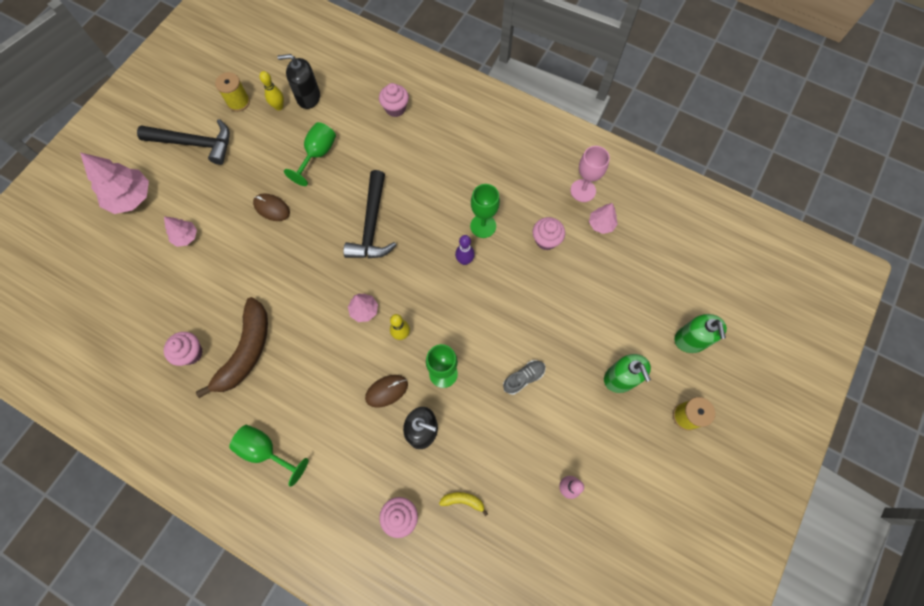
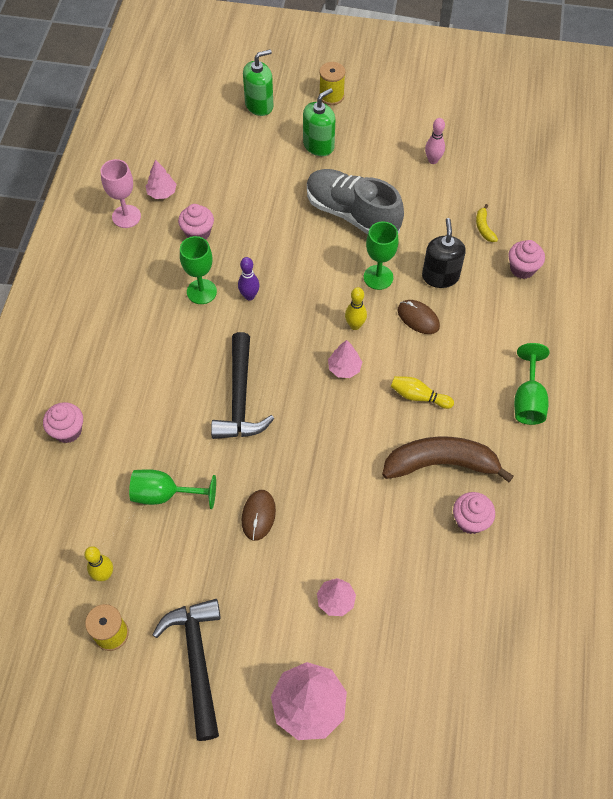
camera: 110 degrees left, 10 degrees down
(308, 97) = (78, 543): black soap dispenser -> none
(312, 359) = (418, 396): none -> yellow bowling pin
(372, 225) = (240, 398): black hammer -> black hammer turned 105 degrees clockwise
(523, 378) = (352, 214): grey shoe -> grey shoe, size x2.24

